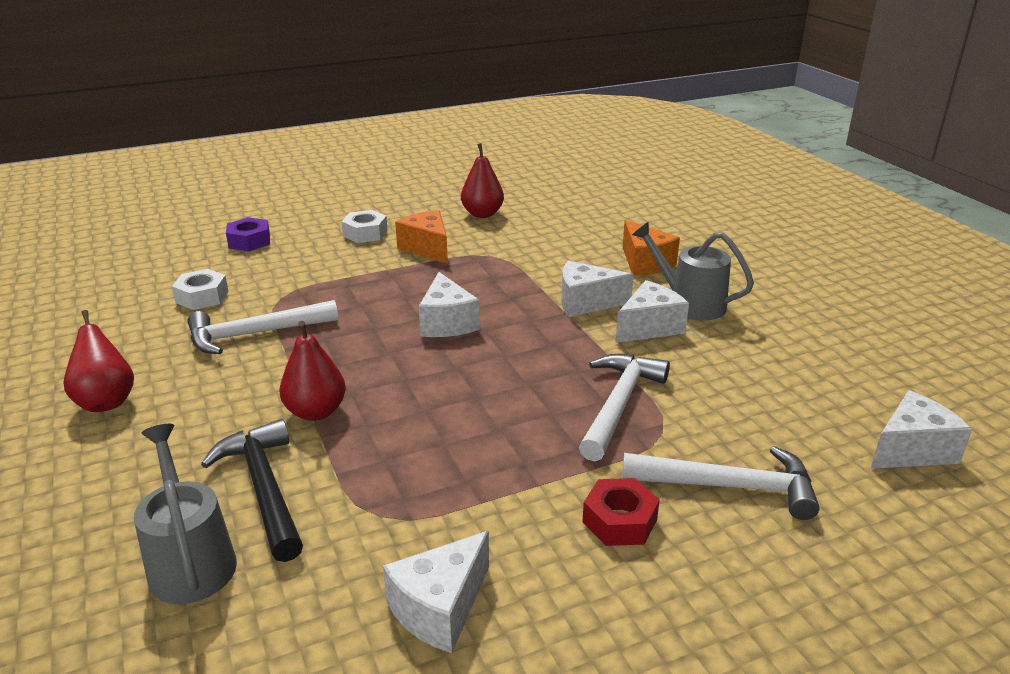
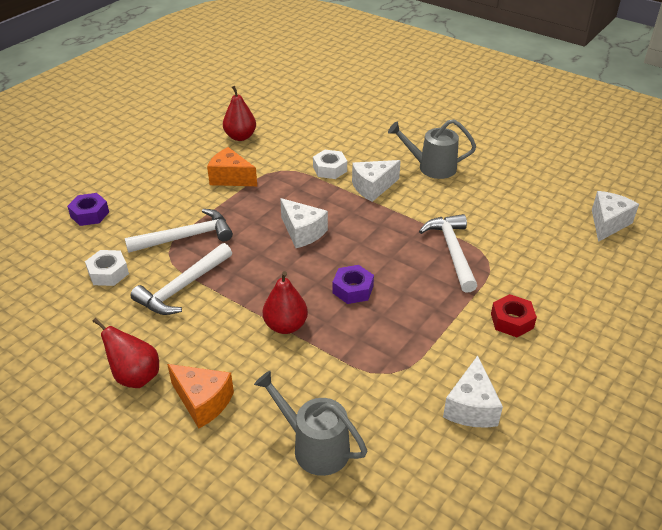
camera: 30 degrees left, 10 degrees up
(264, 489) = (309, 387): black hammer -> none
(365, 233) = (172, 179): white nut -> white nut (330, 169)
(439, 402) = (353, 289): none -> purple nut
(644, 263) = (381, 145): orange cheese -> orange cheese (203, 402)
(649, 327) = (424, 193): white cheese -> none
(728, 486) = (545, 279): white hammer -> white hammer (185, 237)

